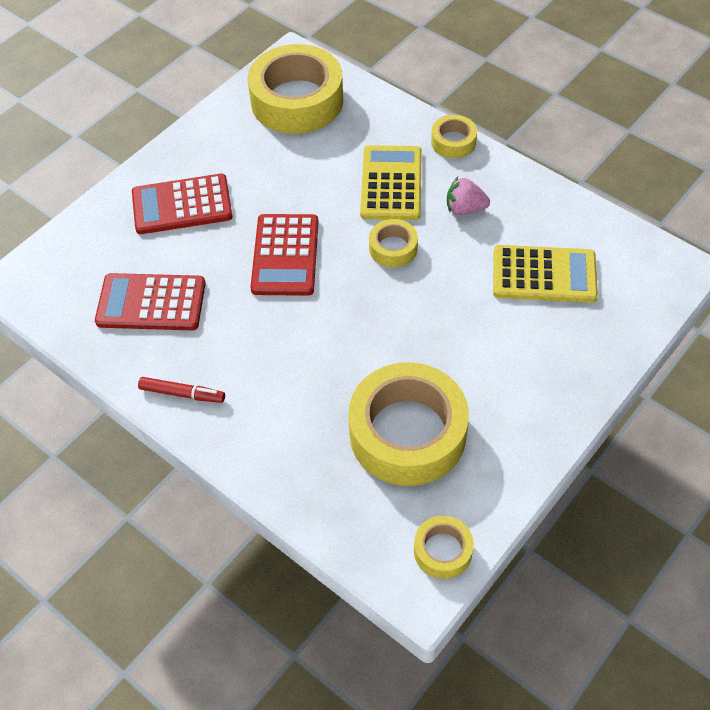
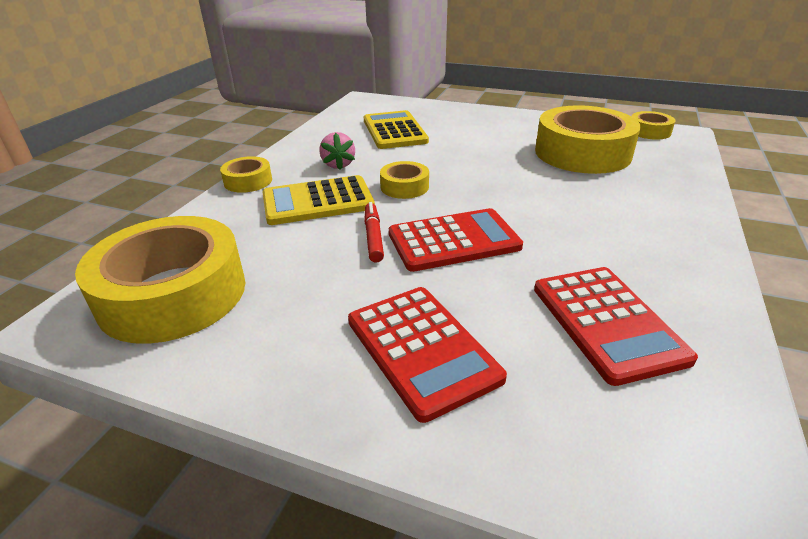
camera: 110 degrees left, 20 degrees down
(182, 394) = (687, 260): red marker -> red marker (373, 237)

